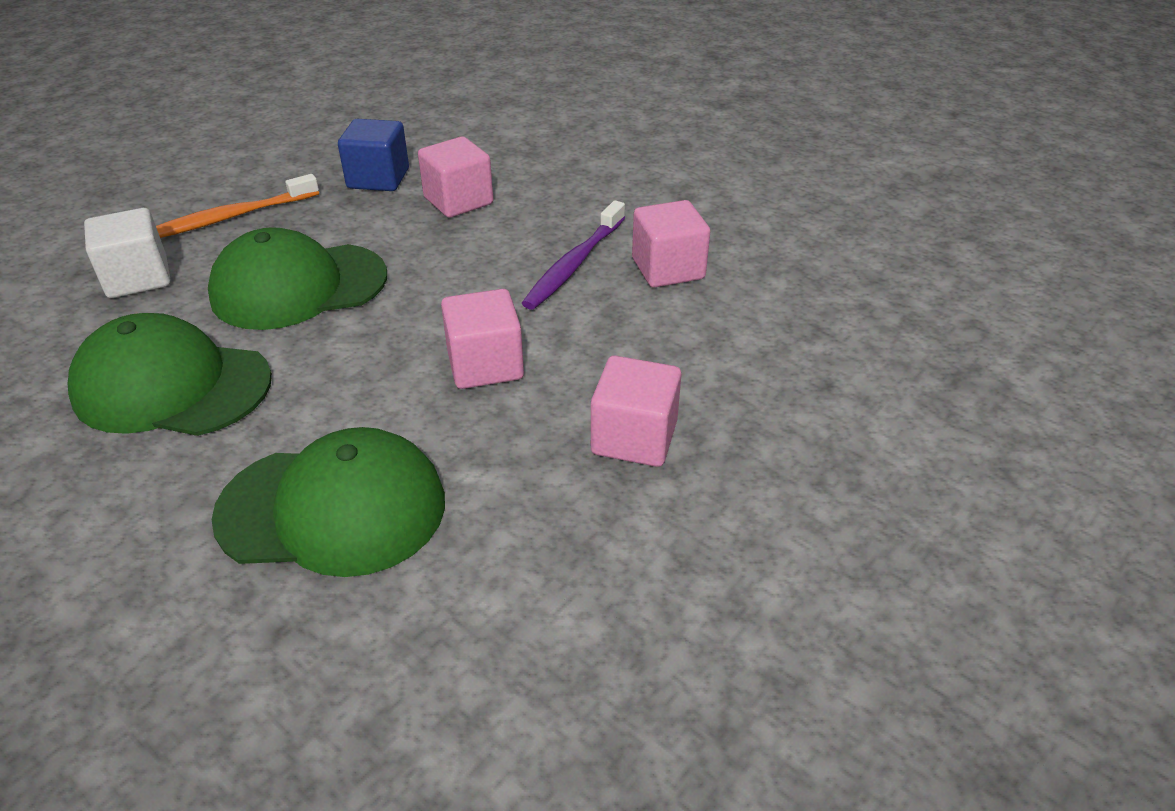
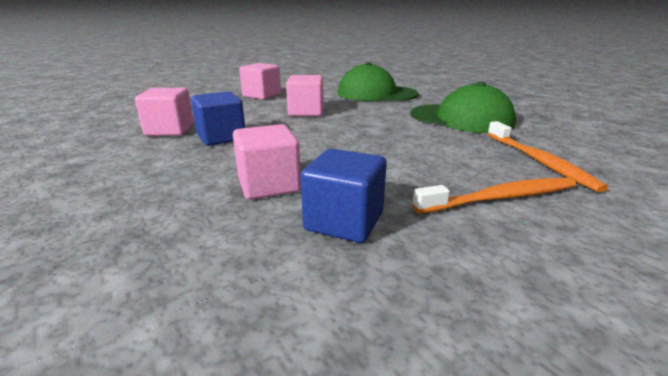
camera: 165 degrees left, 15 degrees down
(138, 278) = (538, 161): white cube -> orange toothbrush
(298, 286) = (409, 145): green cap -> none
(574, 264) = (221, 137): purple toothbrush -> blue cube

